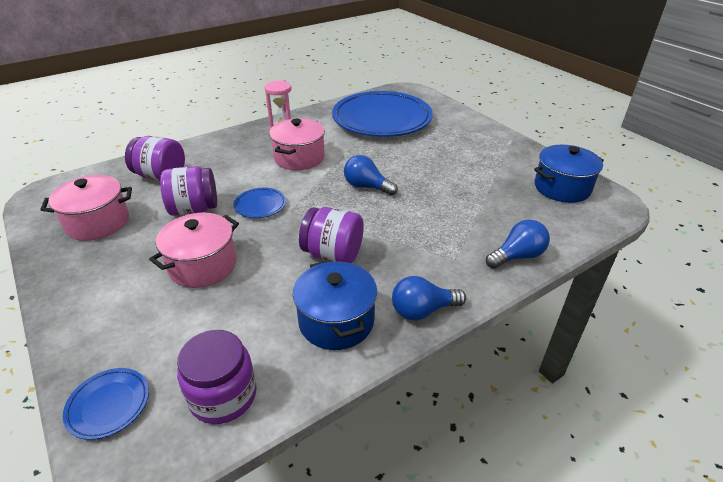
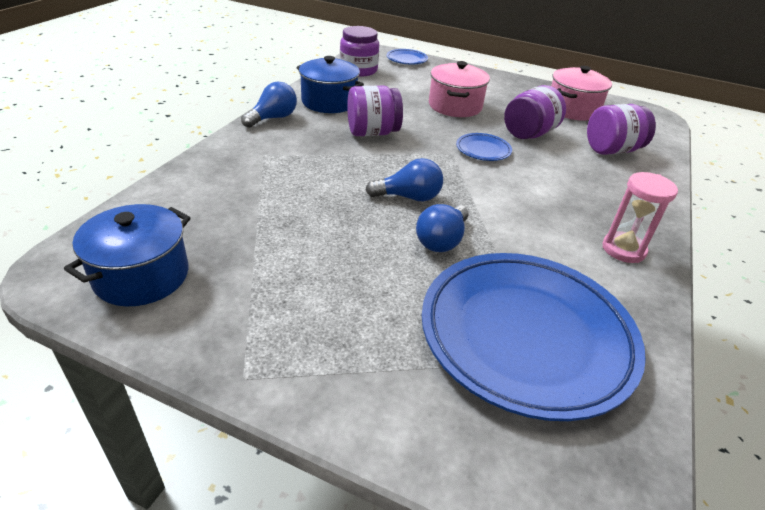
camera: 145 degrees right, 0 degrees up
(299, 158) = (530, 210): pink pot -> none
(517, 256) = (202, 170): blue light bulb -> blue light bulb (442, 240)

